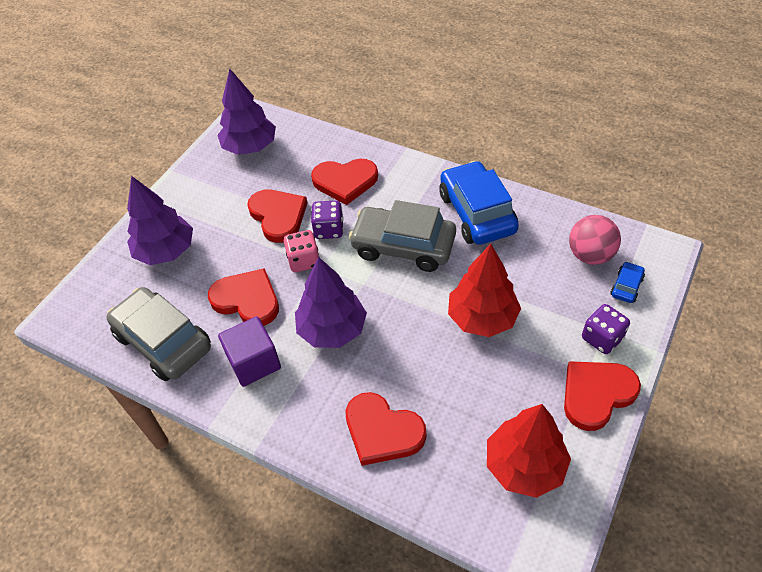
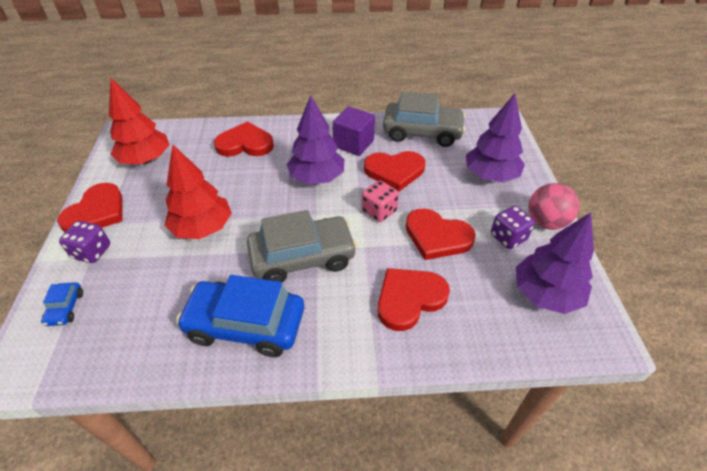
camera: 145 degrees right, 5 degrees down
(329, 230) = (381, 244): purple dice -> purple dice (508, 237)
(477, 213) = (246, 324): blue car -> blue car turned 150 degrees clockwise
(590, 255) = (106, 327): pink ball -> pink ball (546, 222)

